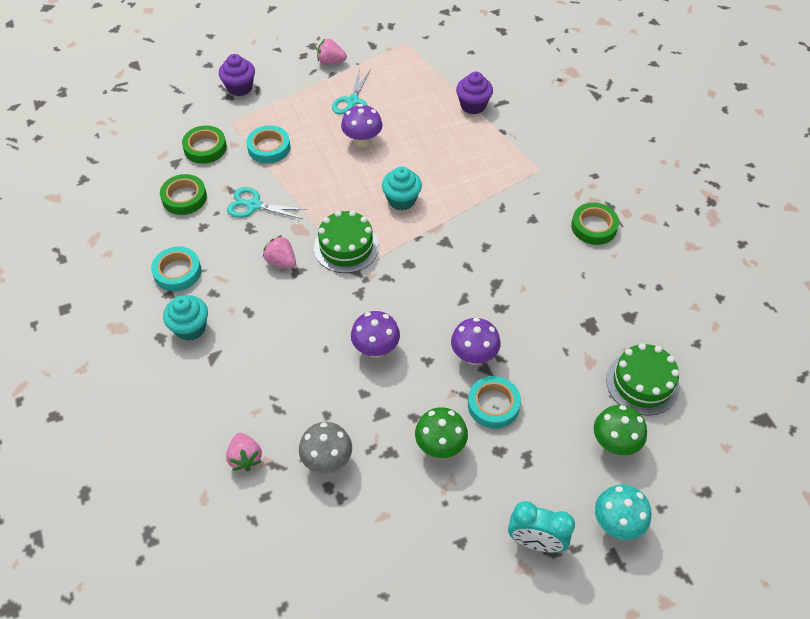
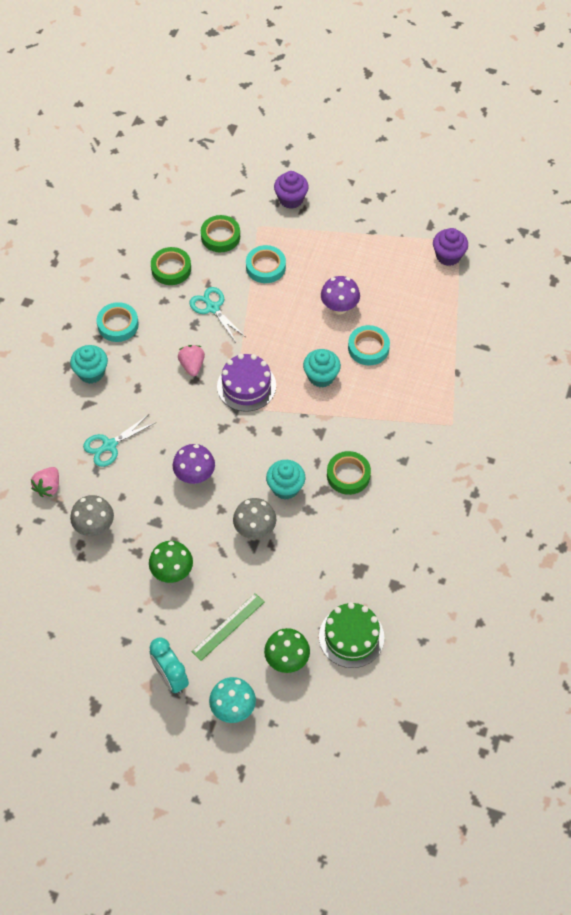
camera: 40 degrees right, 5 degrees up
(331, 62) = (382, 220): pink strawberry -> none
(346, 247) = (246, 386): green cake -> purple cake
(352, 101) = (365, 268): turquoise scissors -> turquoise scissors (109, 446)
(463, 304) = (285, 487): none -> turquoise cupcake
(473, 105) = (456, 334): purple cupcake -> purple cupcake (448, 256)
(474, 356) = (255, 530): purple mushroom -> grey mushroom
(493, 405) = (234, 572): turquoise tape -> turquoise tape (368, 348)
(537, 454) = (228, 626): none -> green ruler
(594, 227) = (444, 500): green tape -> green tape (348, 475)

